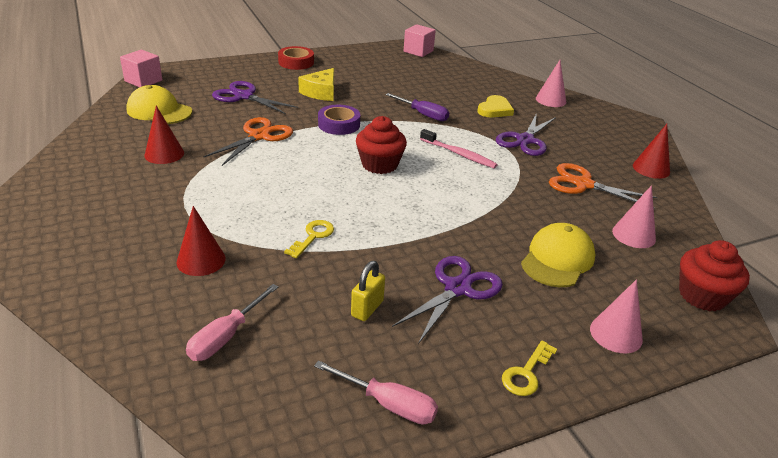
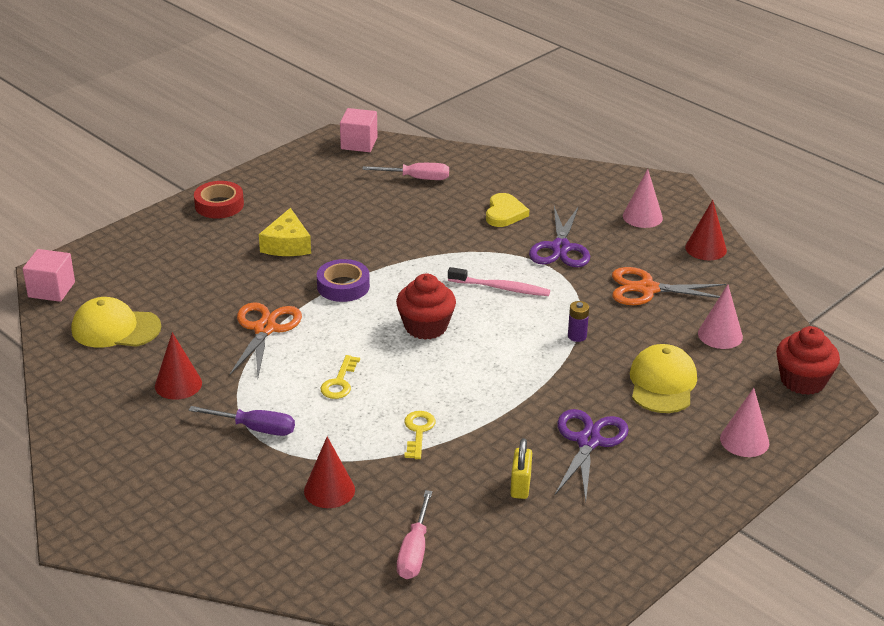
camera: 20 degrees left, 0 degrees up
(244, 96) = (199, 277): purple scissors -> none
(388, 404) = (592, 559): pink screwdriver -> pink screwdriver (417, 178)
(423, 114) = (429, 244): purple screwdriver -> purple screwdriver (255, 428)
(500, 202) = (577, 336): none -> purple battery
(526, 373) = (687, 498): yellow key -> yellow key (339, 382)
(550, 100) = (559, 180): pink cone -> pink cone (642, 217)

